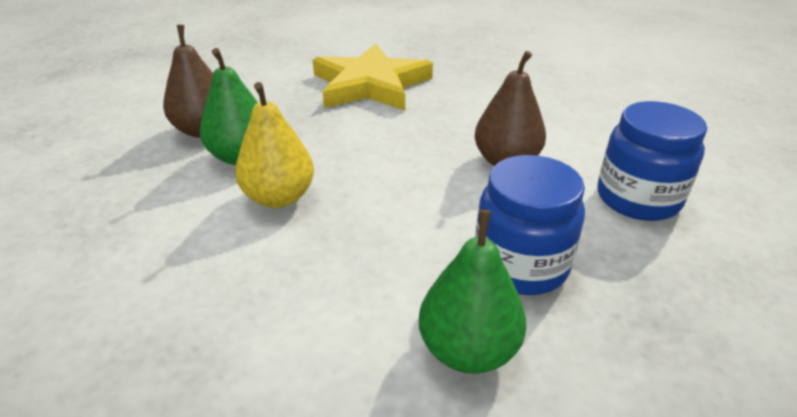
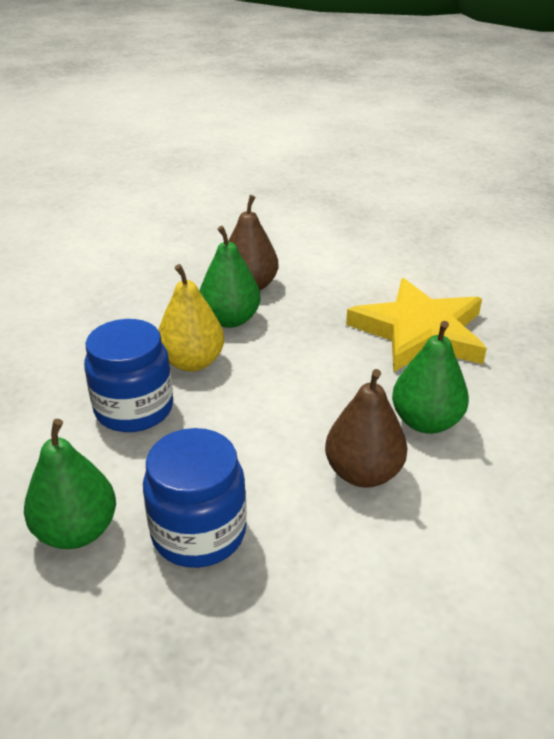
camera: 60 degrees right, 0 degrees up
(472, 119) = (425, 422): none -> green pear
(637, 199) = (381, 601): blue jar -> blue jar (134, 409)

